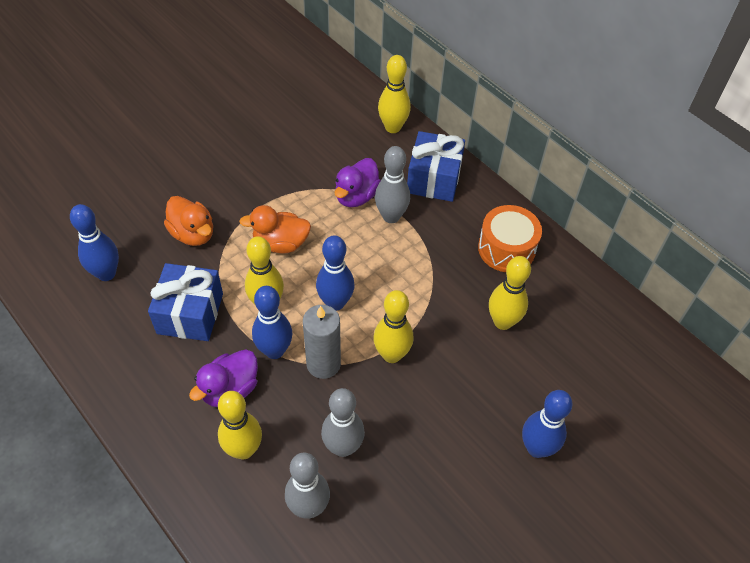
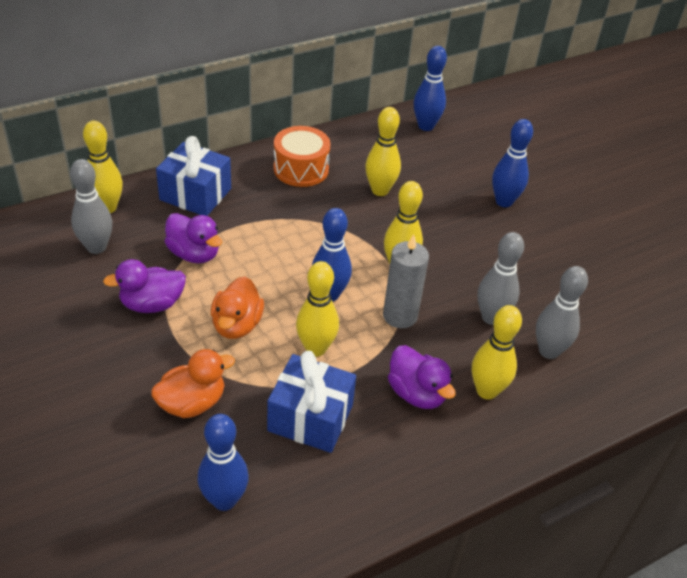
camera: 80 degrees left, 10 degrees down
(274, 350) = (376, 350): blue bowling pin -> blue bowling pin (425, 126)
(290, 184) = (152, 304): none -> purple duck
(391, 216) = (233, 234): grey bowling pin -> grey bowling pin (96, 247)

